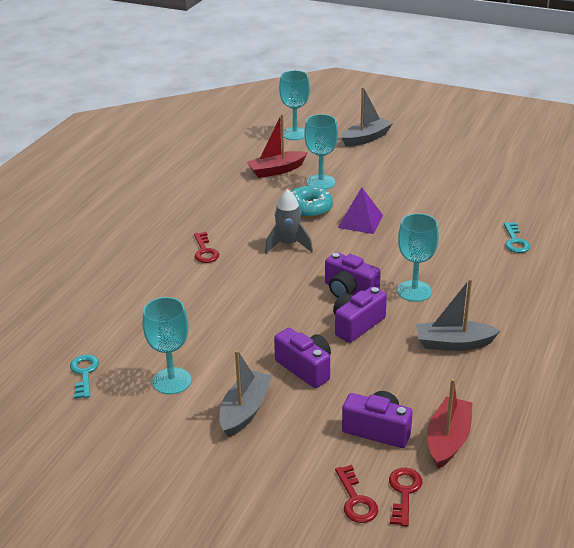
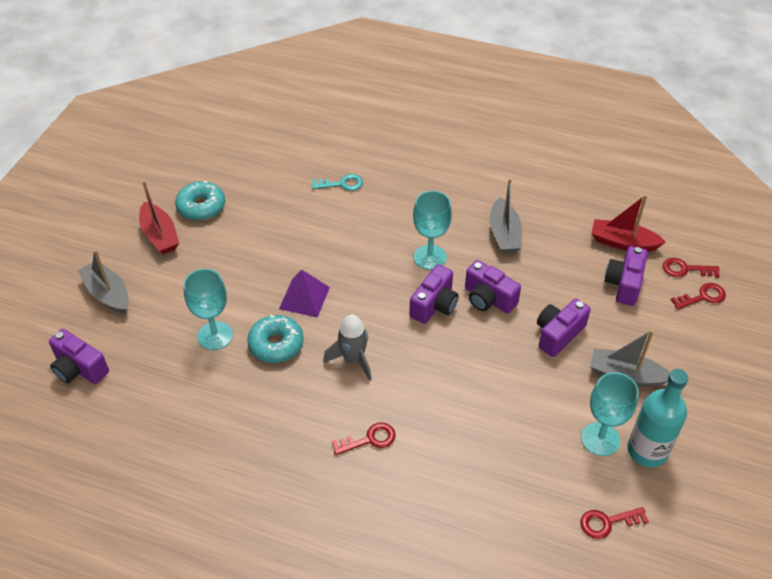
camera: 95 degrees left, 15 degrees up
(84, 373) = (607, 522): turquoise key -> red key
(150, 411) = (647, 451): none -> turquoise bottle
(276, 170) = (180, 382): red boat -> red boat (160, 235)
(295, 134) = (79, 368): turquoise goblet -> purple camera
(469, 170) = (201, 207): none -> turquoise donut

